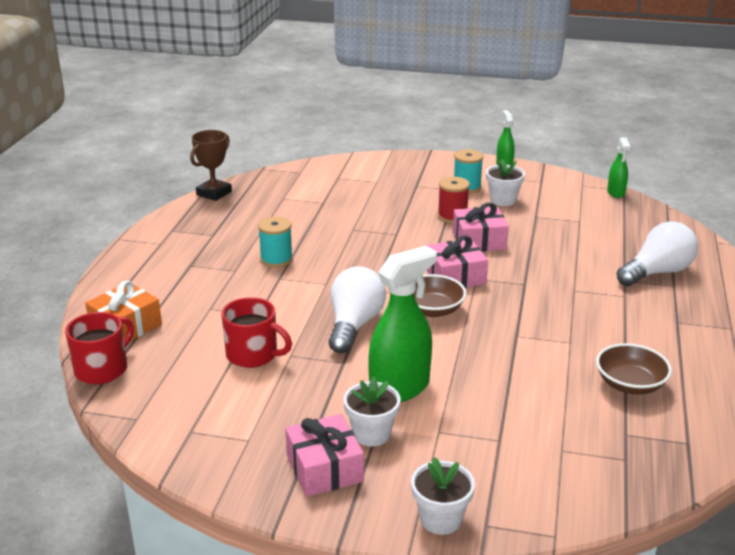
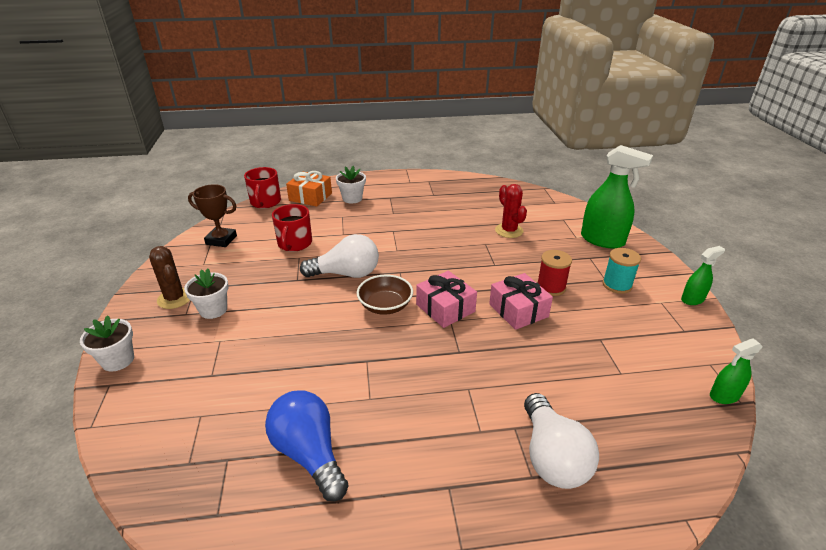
camera: 70 degrees right, 5 degrees up
(102, 369) = (265, 202): red mug -> red mug turned 75 degrees clockwise
(214, 193) = (489, 181): brown trophy -> brown trophy (221, 240)
(276, 259) = (417, 224): turquoise spool -> none
(324, 468) = (175, 298): pink gift -> brown cactus
(337, 210) = (509, 231): none -> red cactus
(400, 388) = (271, 311): green spray bottle -> green spray bottle (602, 240)
(503, 200) = (613, 311): white flower pot -> white flower pot (352, 198)
(630, 384) = (309, 454): brown bowl -> blue light bulb
(657, 272) = (552, 457): white light bulb -> white light bulb turned 45 degrees clockwise

